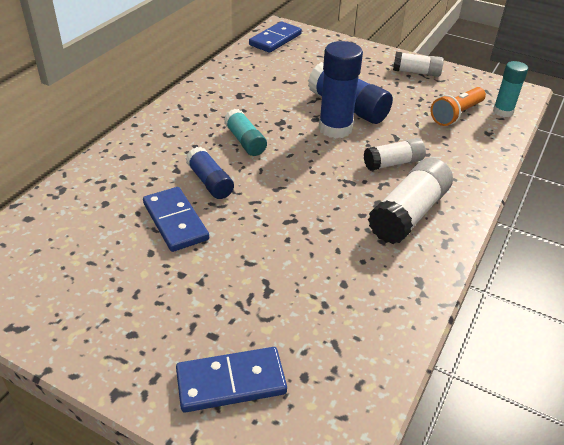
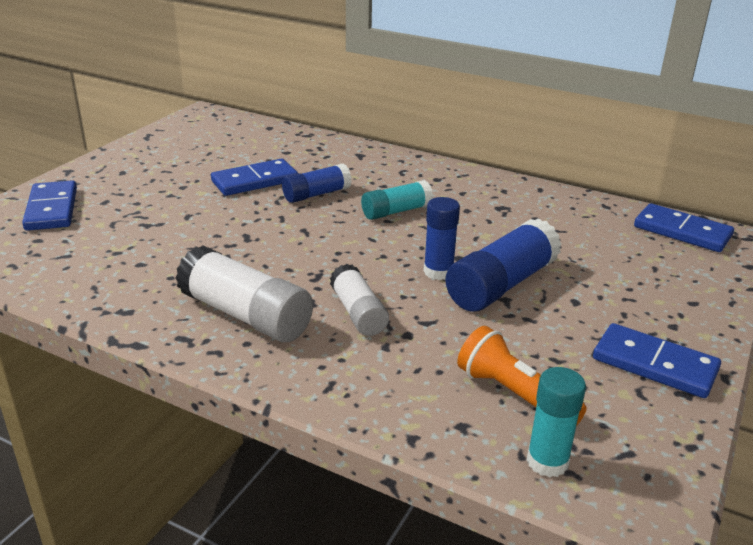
camera: 90 degrees right, 10 degrees down
(335, 128) = (438, 272): blue glue stick -> blue glue stick, size x0.62
(416, 72) = (654, 364): white glue stick -> blue domino

